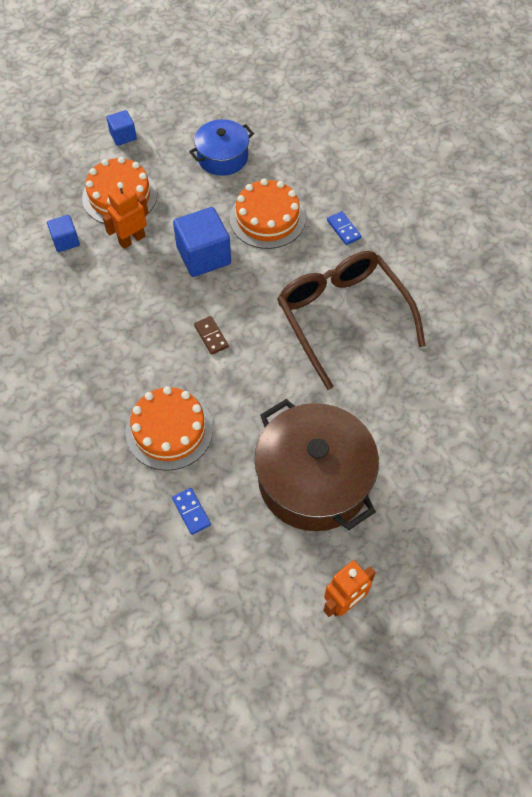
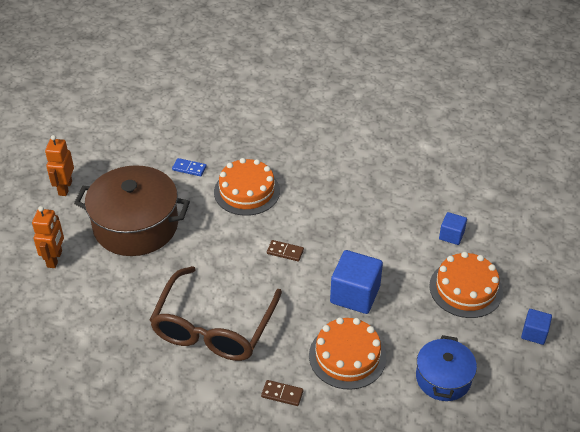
camera: 135 degrees right, 15 degrees down
(131, 239) = (414, 268): orange robot -> orange robot (55, 259)
(342, 317) = (213, 327): brown glasses -> brown glasses turned 90 degrees clockwise
(343, 229) = (282, 394): blue domino -> brown domino

